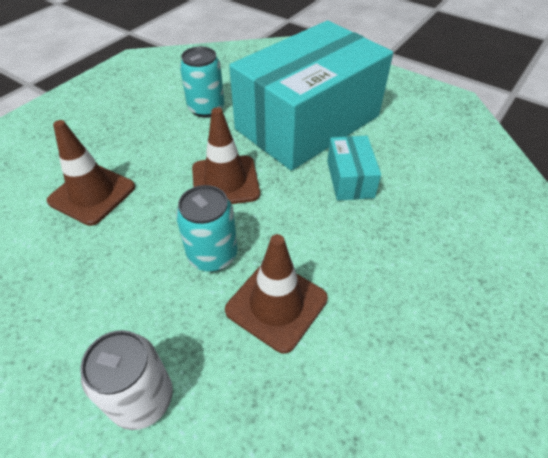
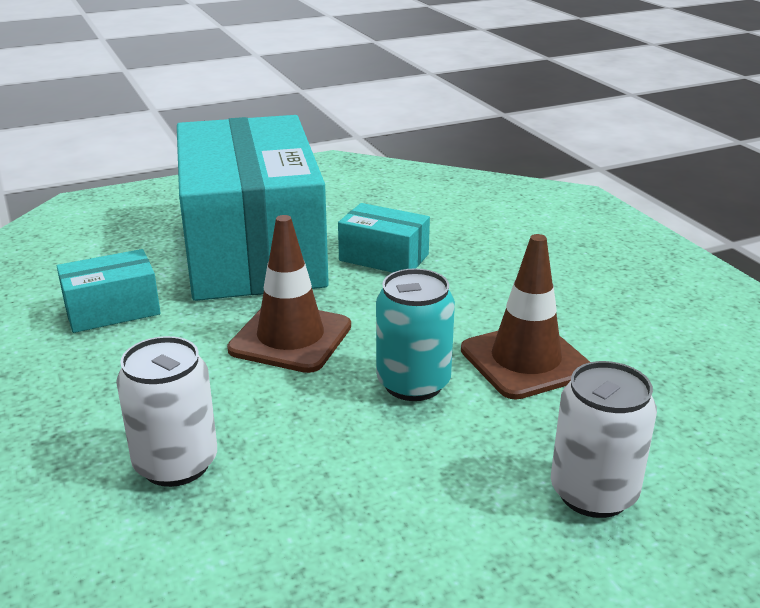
camera: 60 degrees left, 20 degrees down
(92, 194) = (176, 464): brown traffic cone -> white can
(206, 108) = (112, 310): turquoise can -> turquoise box

